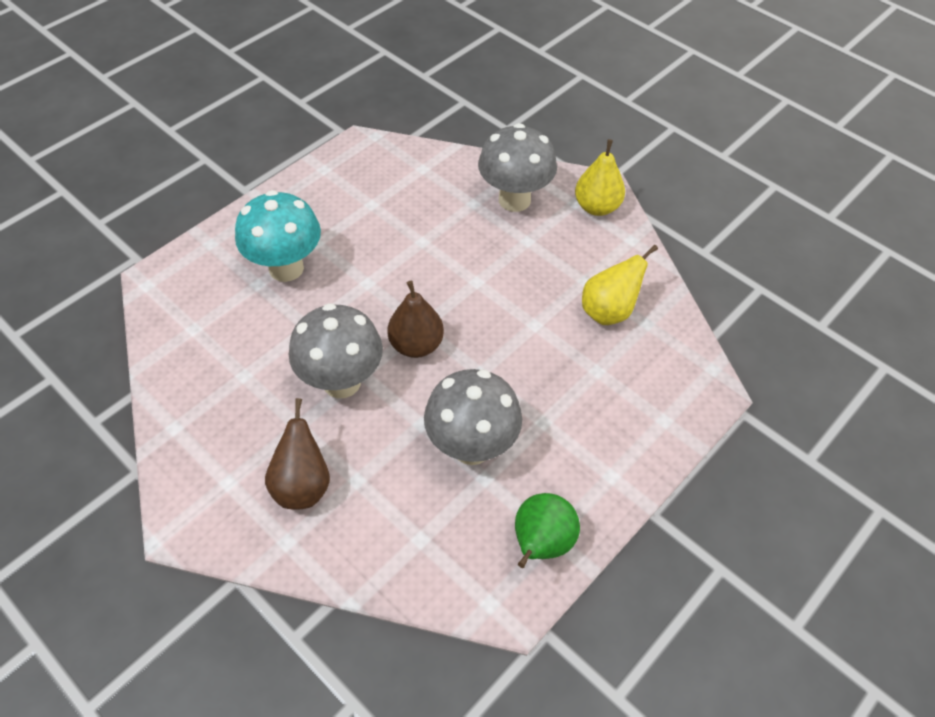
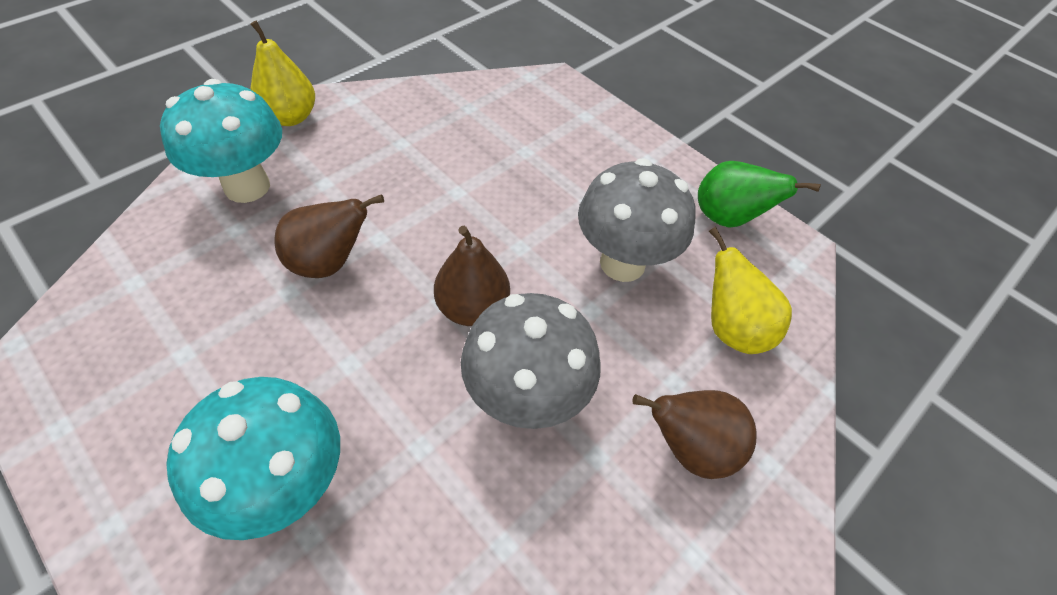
camera: 90 degrees left, 0 degrees up
(449, 258) = (329, 263): none -> brown pear
(514, 200) = (247, 187): grey mushroom -> turquoise mushroom
(608, 311) = (449, 131): yellow pear -> yellow pear (731, 329)

